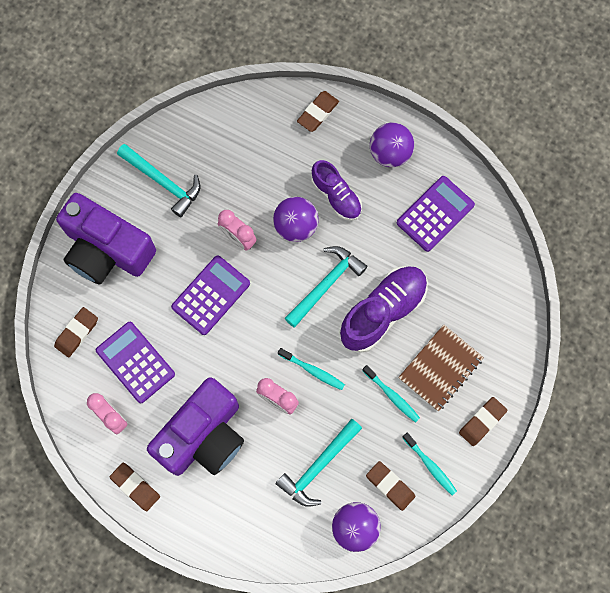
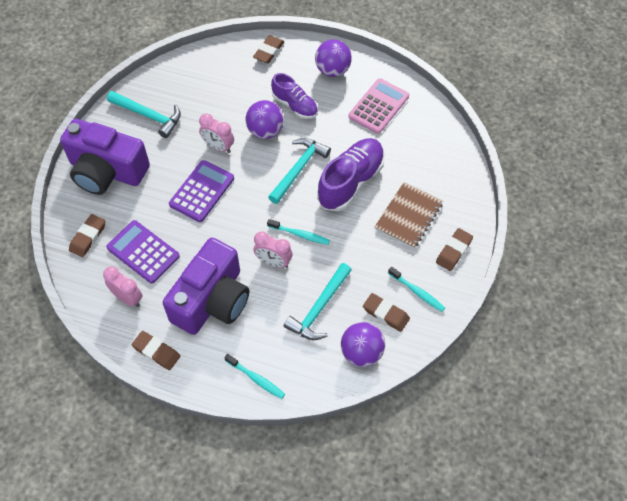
camera: 10 degrees left, 15 degrees down
(392, 396) = (372, 243): turquoise toothbrush -> turquoise toothbrush (256, 379)
(435, 214) = (379, 106): purple calculator -> pink calculator

